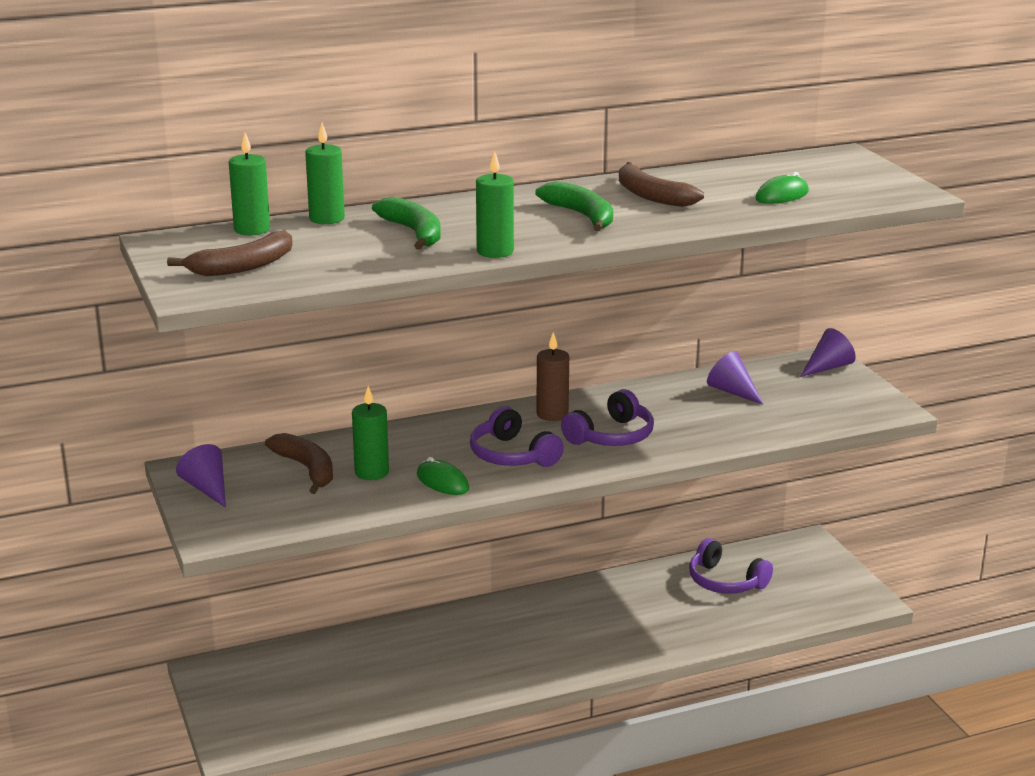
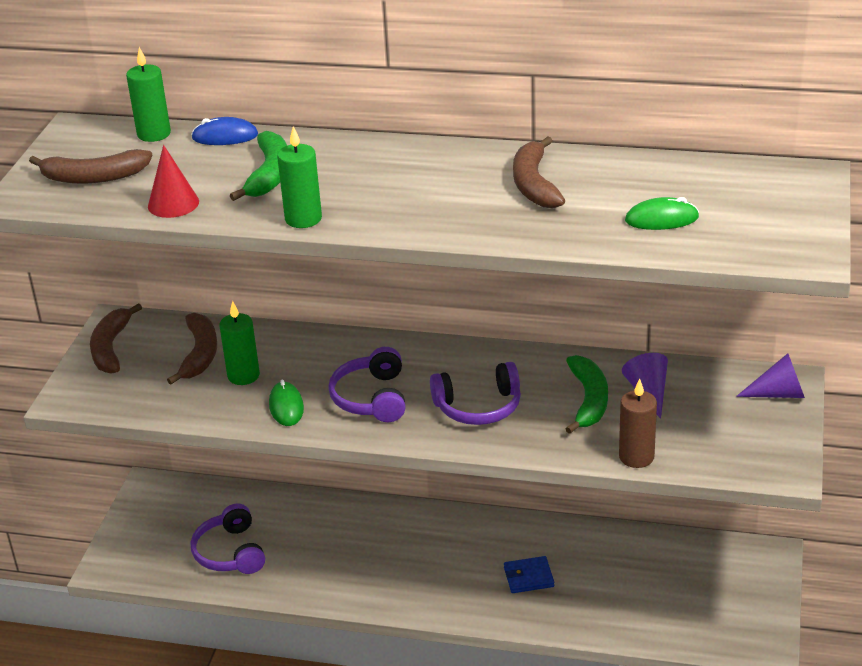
camera: 35 degrees right, 10 degrees up
(207, 488) = (111, 348): purple cone -> brown banana
(327, 218) = (225, 136): green candle -> blue mouse
(356, 267) = (173, 204): none -> red cone
(552, 414) = (454, 363): brown candle -> brown candle (636, 457)
(582, 216) = (436, 193): green banana -> green banana (588, 400)
(641, 618) = (528, 577): none -> blue wallet
(725, 581) = (643, 568): purple headphones -> purple headphones (230, 552)

